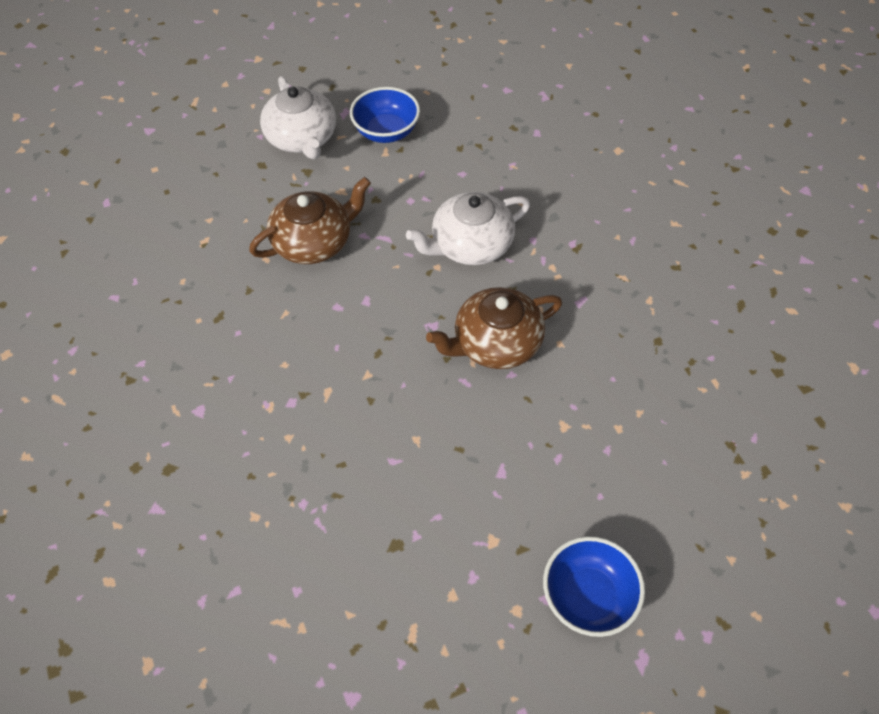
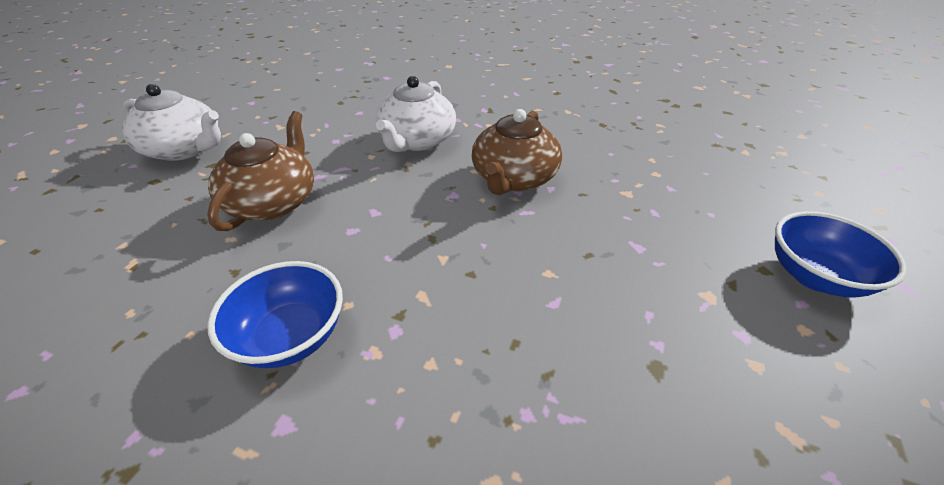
camera: 45 degrees left, 15 degrees down
(386, 132) = (267, 117): blue bowl -> blue bowl (291, 336)

